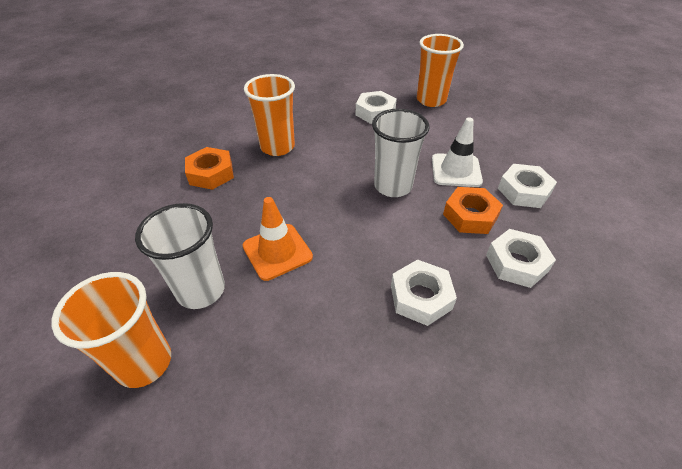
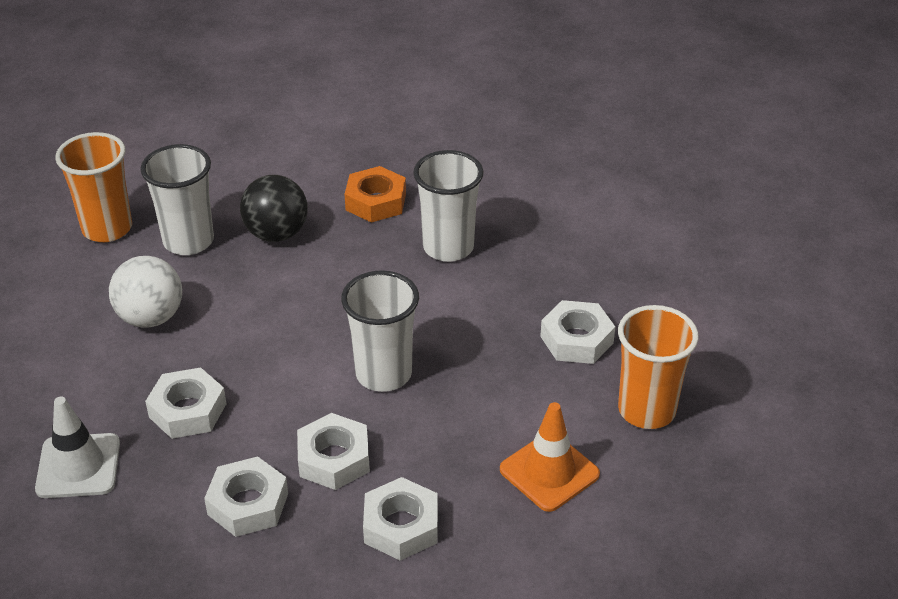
camera: 80 degrees right, 5 degrees down
(221, 229) = (276, 234): none -> black ball
(277, 147) = (448, 247): orange cup -> white cup
(277, 251) = (247, 284): orange traffic cone -> orange traffic cone (549, 472)
(298, 322) = (151, 317): none -> white ball
(456, 170) = (436, 444): white traffic cone -> white traffic cone (78, 466)
(470, 215) = (334, 458): orange nut -> white nut

